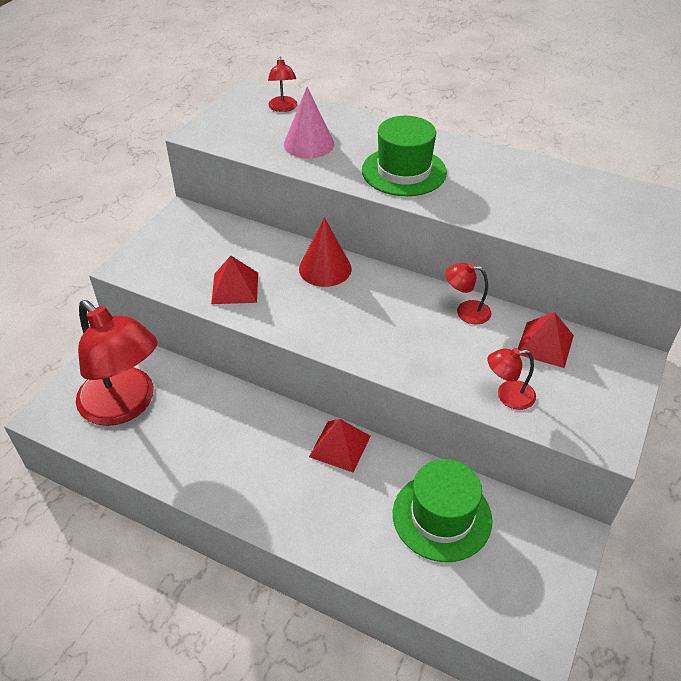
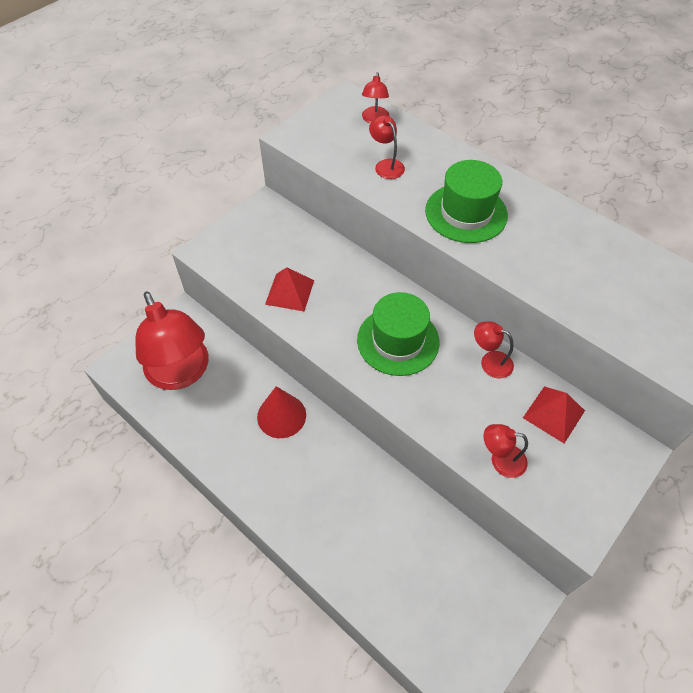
camera: 15 degrees right, 10 degrees up
(309, 144) = (386, 165): pink cone -> red lamp
(325, 269) = (374, 289): red cone -> red cone (281, 416)
(340, 446) = (348, 455): red pyramid -> none
(442, 516) = (416, 546): green hat -> green hat (398, 341)

